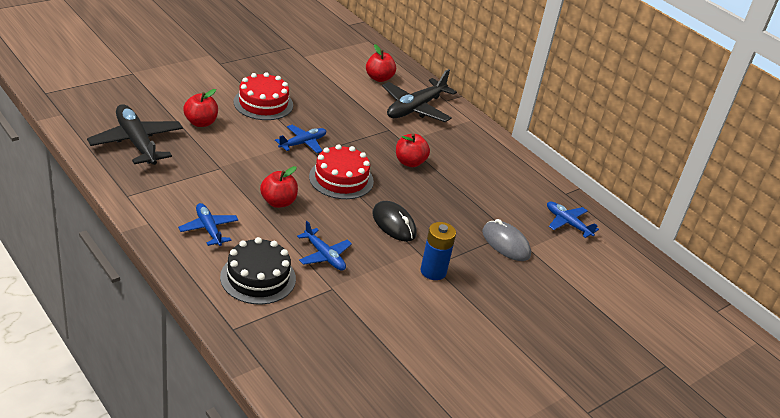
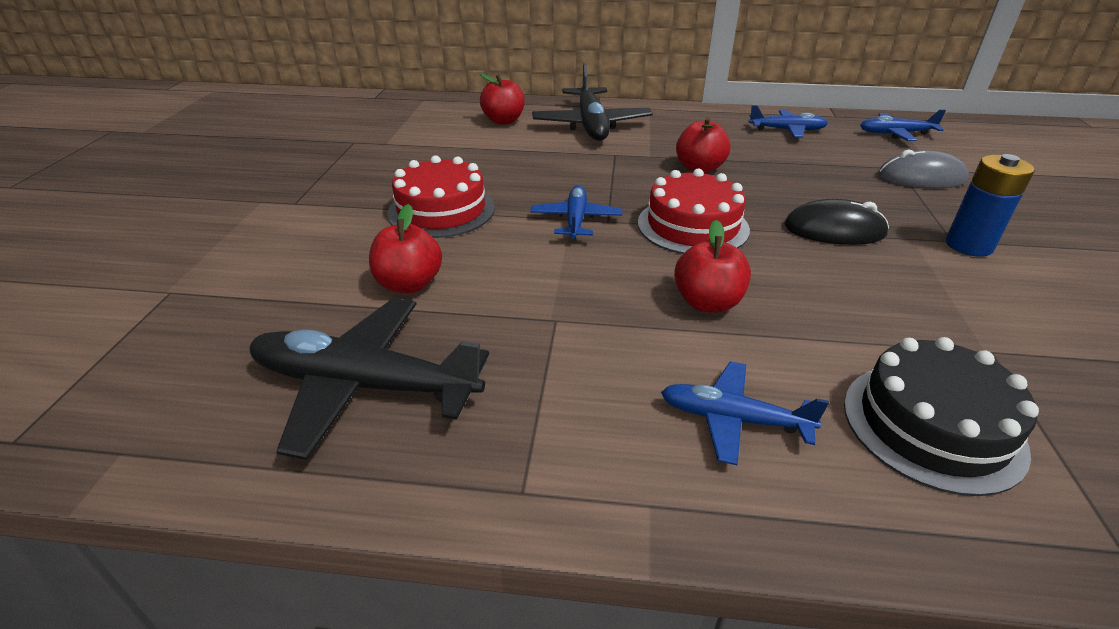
camera: 40 degrees left, 0 degrees up
(324, 255) = (889, 320): blue plane -> blue plane (787, 130)

